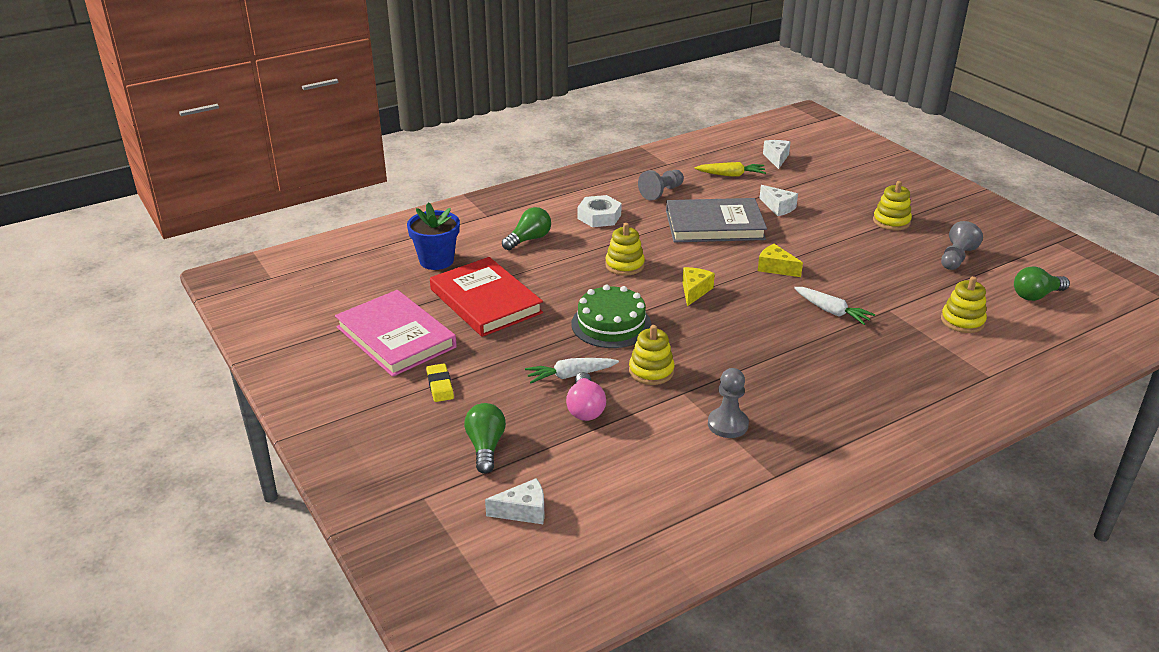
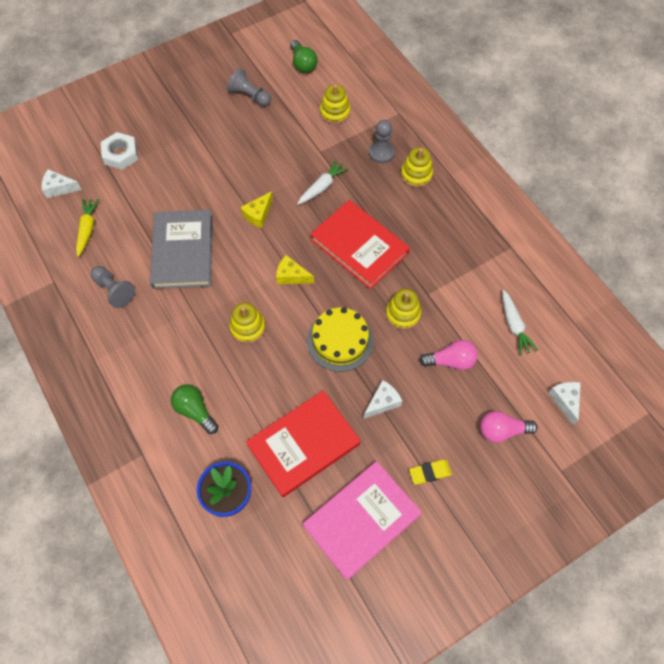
camera: 90 degrees left, 30 degrees up
(485, 447) = (502, 430): green light bulb -> pink light bulb
(570, 375) = (411, 371): white carrot -> white carrot (514, 325)
(599, 216) = (156, 347): white nut -> white nut (121, 154)
(611, 324) = (340, 340): green cake -> yellow cake
(727, 424) = (462, 269): grey pawn -> grey pawn (381, 152)
(746, 339) = (359, 246): none -> red book
(778, 207) = (156, 199): white cheese -> white cheese (382, 402)
(891, 221) = (190, 124): yellow stacking toy -> yellow stacking toy (416, 174)

